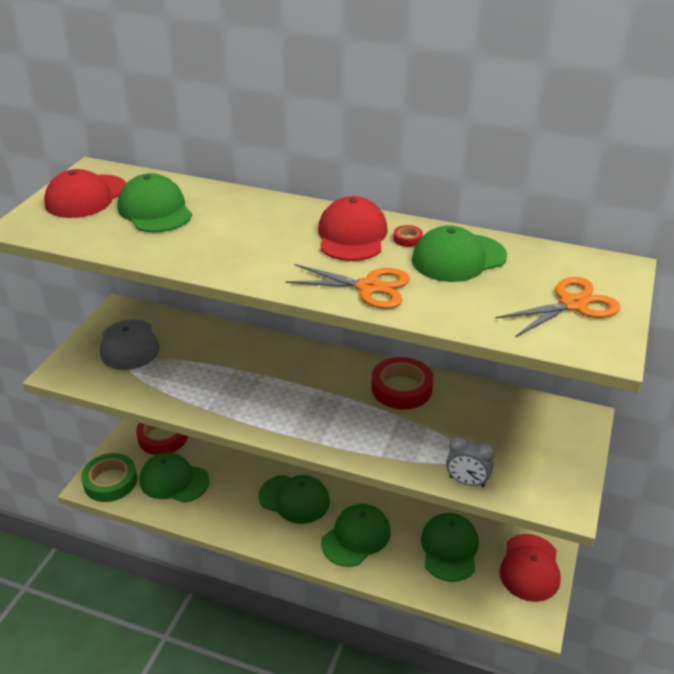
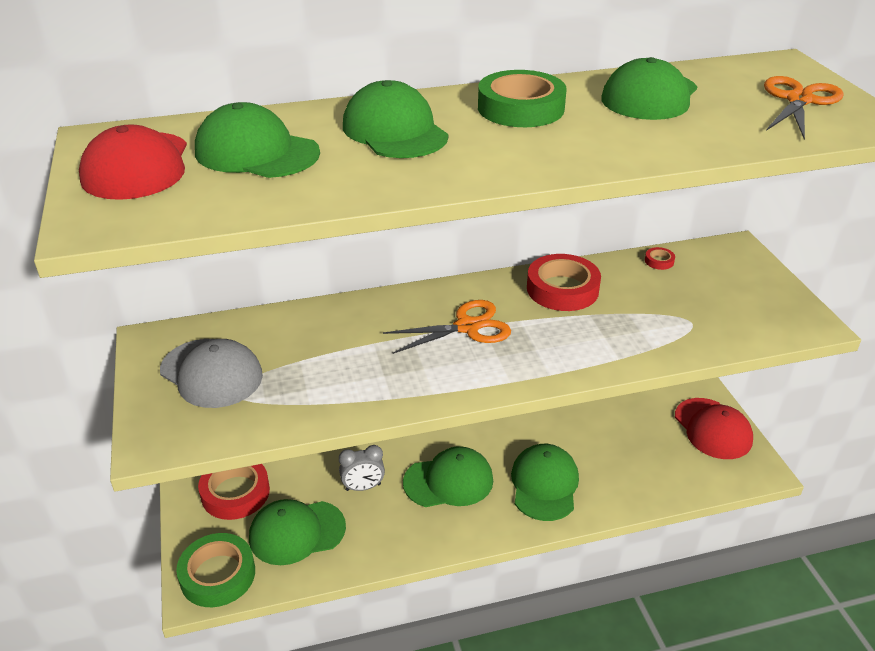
camera: 35 degrees left, 0 degrees up
(352, 235) = (520, 108): red cap -> green tape
(369, 287) = (614, 146): orange scissors -> orange scissors (467, 327)
(407, 239) = (578, 95): red tape -> red tape (659, 261)
(449, 548) = (635, 449): green cap -> green cap (394, 131)
(467, 482) = (717, 344): grey clock -> grey clock (363, 487)

